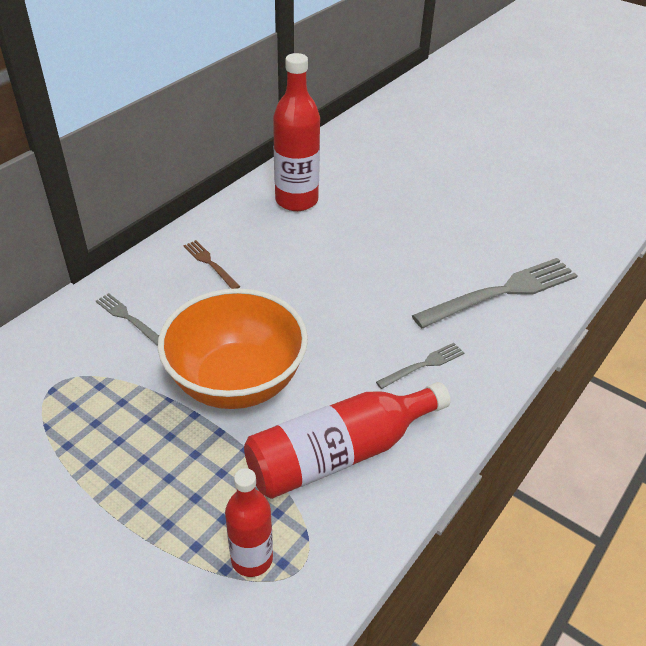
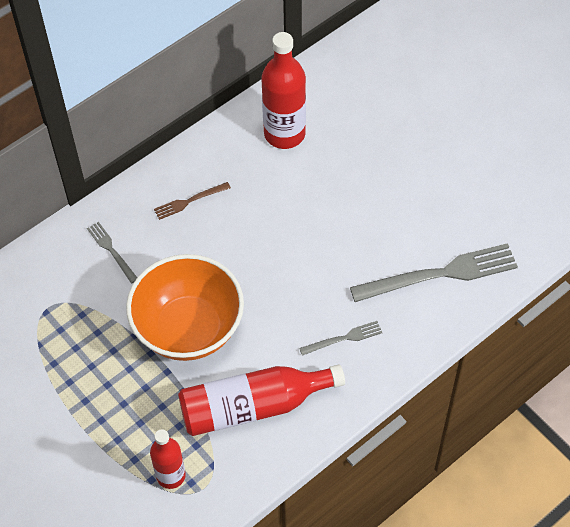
camera: 15 degrees right, 15 degrees up
(210, 264) = (189, 201): brown fork -> brown fork turned 90 degrees counterclockwise

